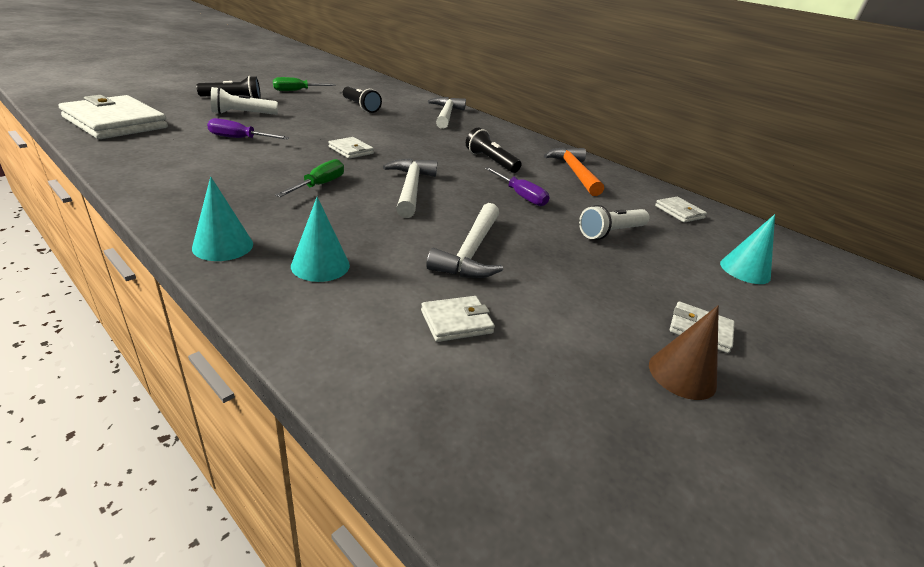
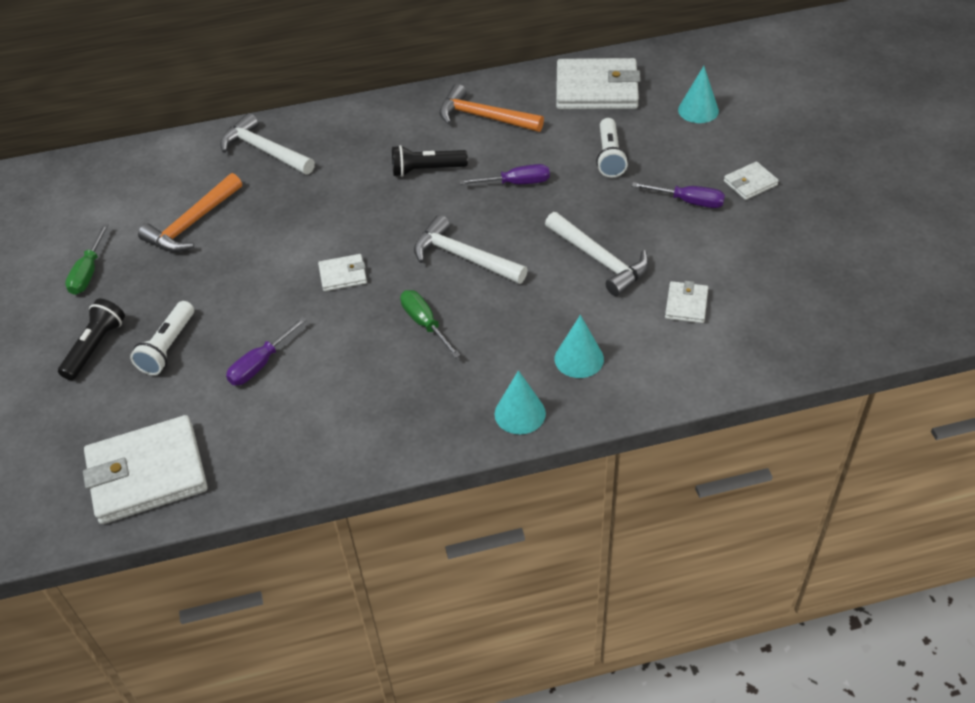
camera: 50 degrees left, 15 degrees up
(360, 107) = (192, 224): black flashlight -> orange hammer
(614, 290) = (689, 201): none -> purple screwdriver
(679, 212) = (596, 89): white wallet -> white wallet, size x2.11
(682, 374) = (784, 219): brown cone -> none

